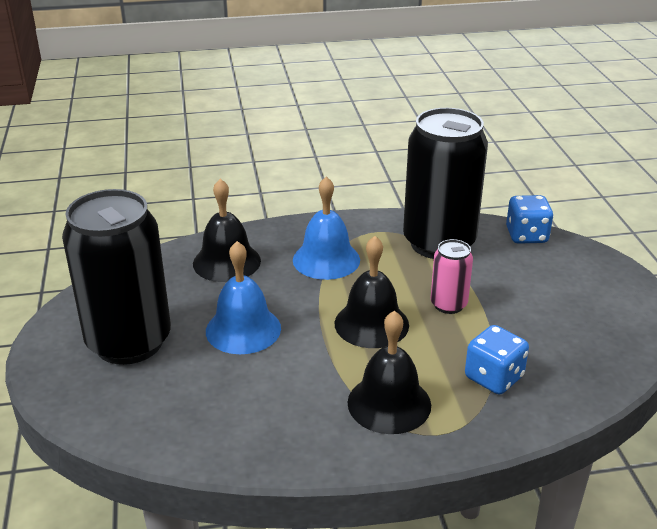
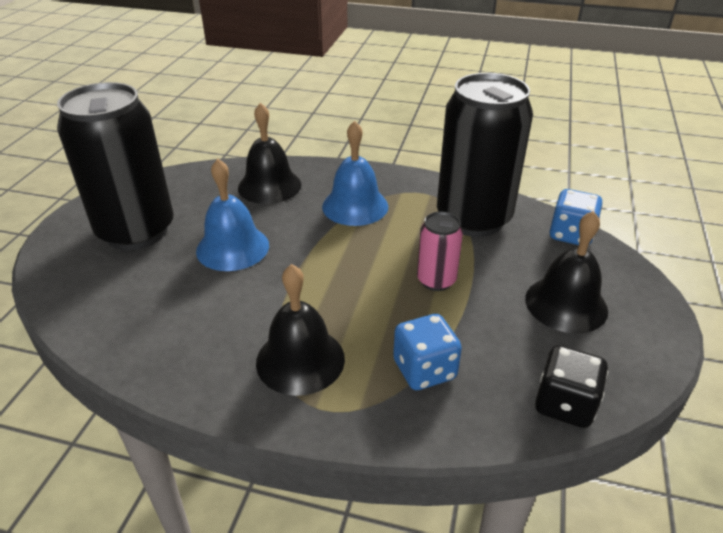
camera: 25 degrees right, 5 degrees up
(371, 324) = (347, 276): black bell -> black bell (566, 304)
(611, 368) = (564, 404): none -> black dice

